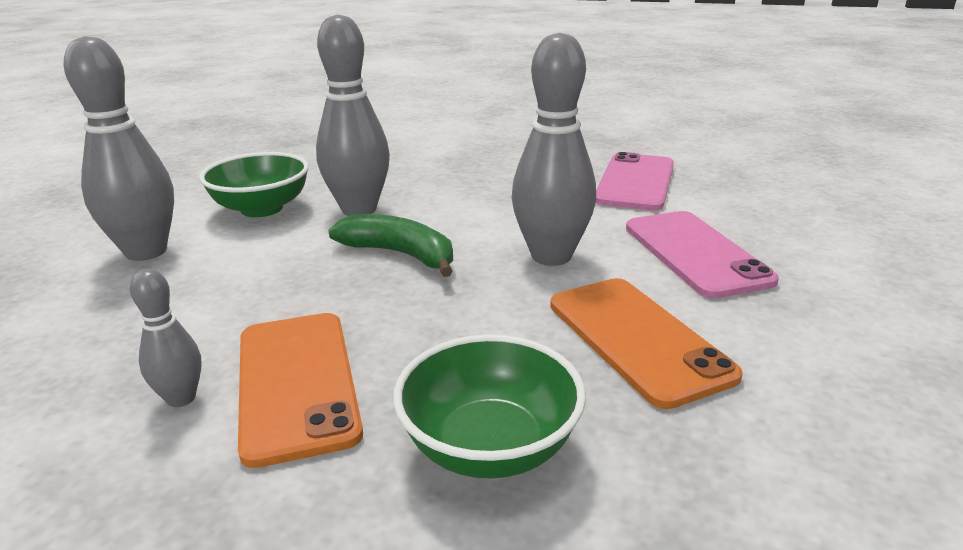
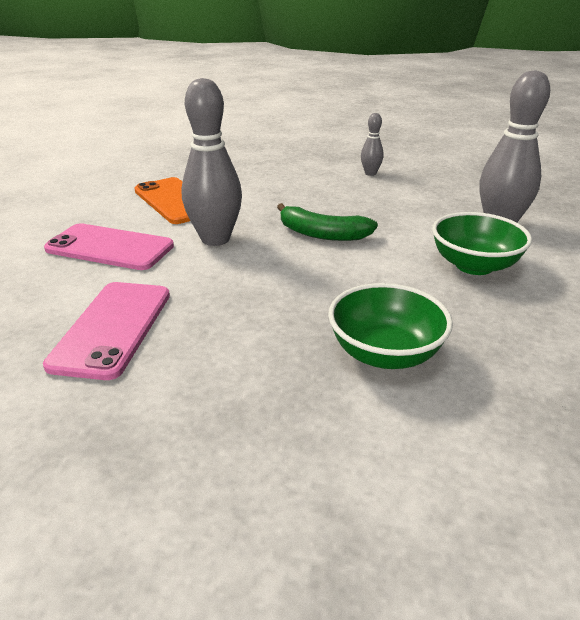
camera: 170 degrees right, 5 degrees up
(296, 383) = (328, 179): orange phone -> none
(359, 209) = (387, 270): grey bowling pin -> none
(490, 446) = (243, 170): green bowl -> green bowl (385, 353)
(695, 253) = (110, 247): pink phone -> pink phone turned 45 degrees counterclockwise

